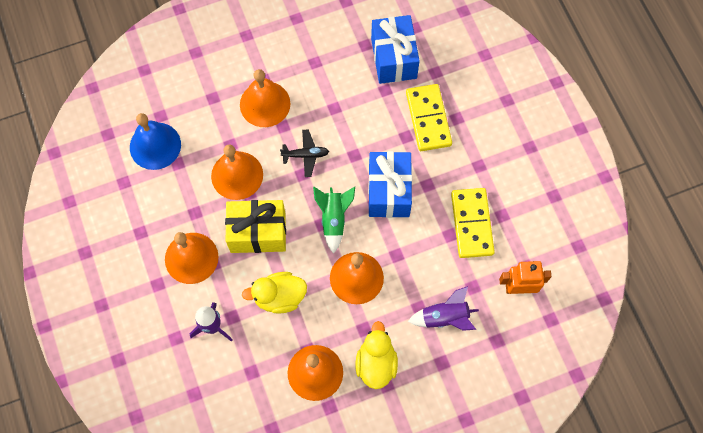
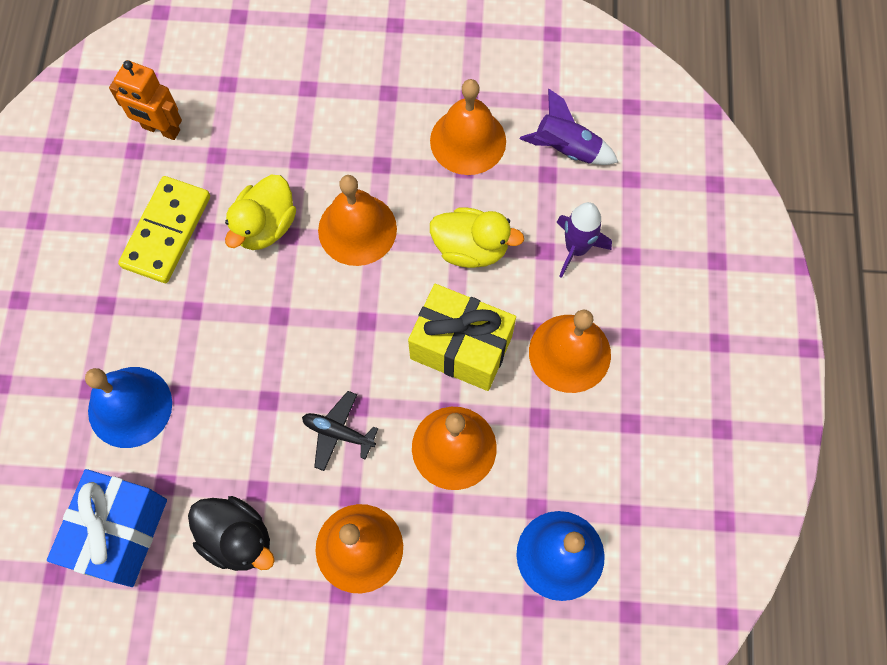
camera: 155 degrees left, 0 degrees up
(331, 81) = (237, 538): none -> black duck
(334, 219) = (346, 319): green rocket -> none
(376, 363) = (387, 120): yellow duck -> yellow duck (265, 226)
(389, 191) = (250, 324): blue gift -> none
(428, 119) = (130, 406): yellow domino -> blue bell
(445, 317) = (273, 135): purple rocket -> purple rocket (566, 149)

